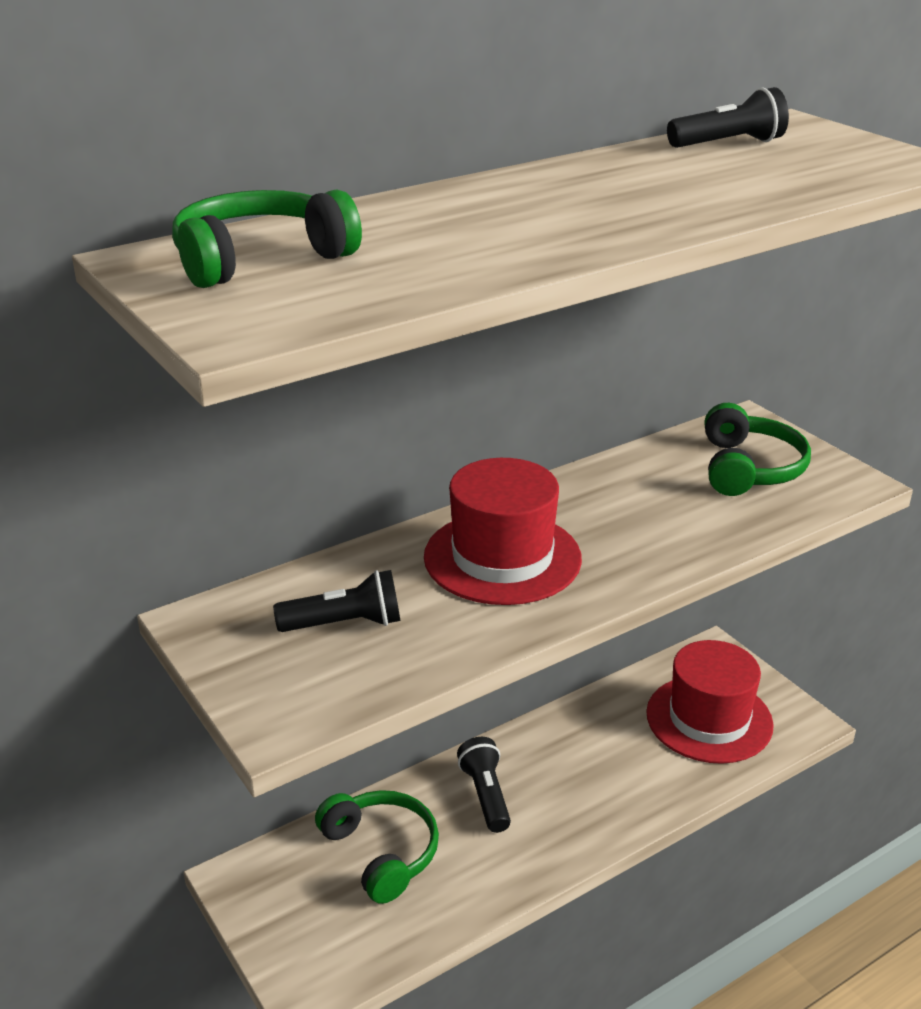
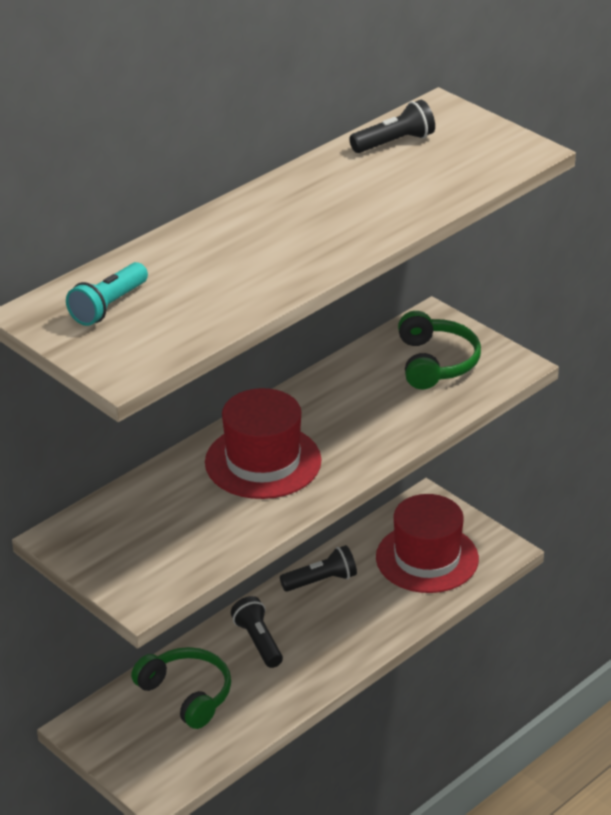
camera: 10 degrees left, 5 degrees up
(260, 259) = (108, 306): green headphones -> turquoise flashlight
(344, 624) = (163, 526): black flashlight -> black flashlight (321, 581)

